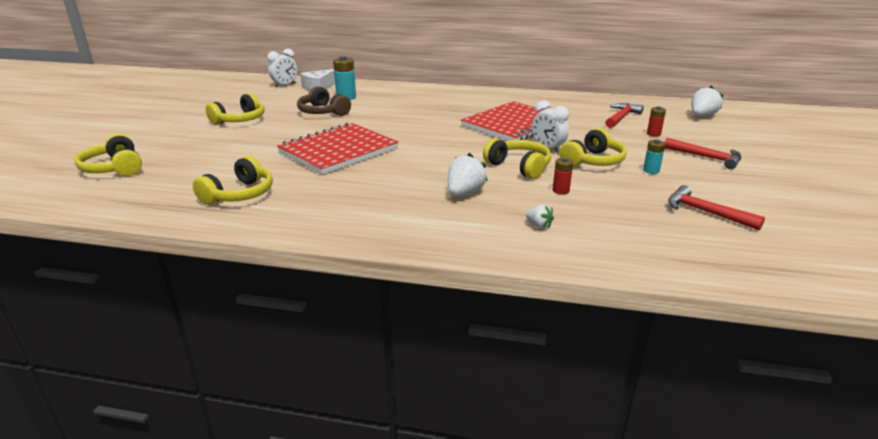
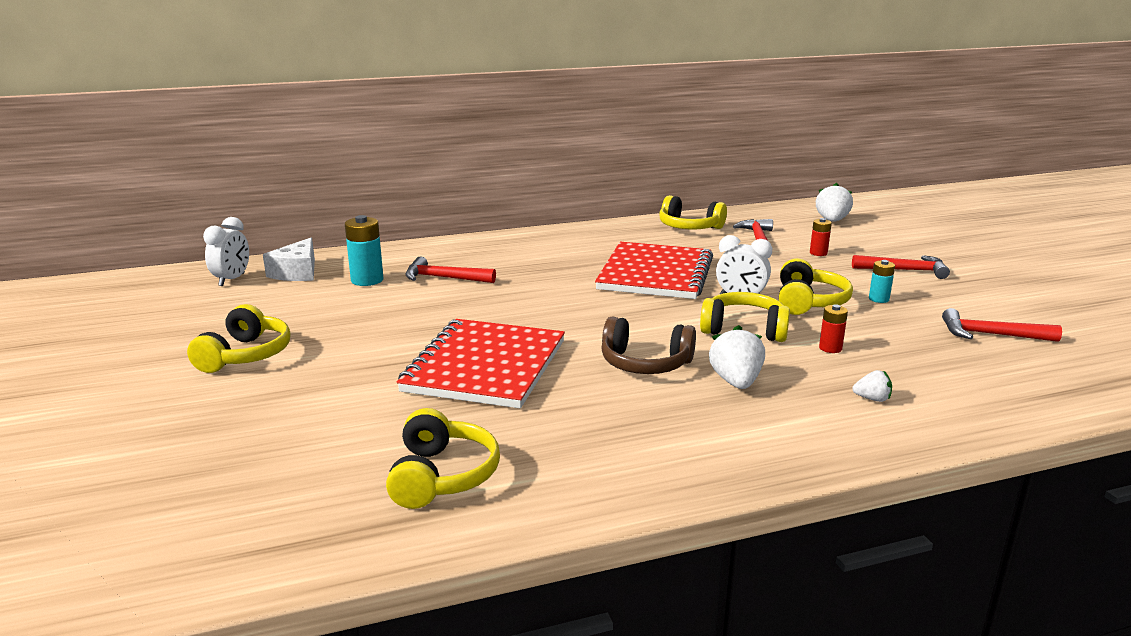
camera: 30 degrees left, 5 degrees down
(114, 168) = (138, 500): yellow headphones -> yellow headphones (689, 227)
(323, 112) = (367, 311): brown headphones -> brown headphones (645, 363)
(386, 103) = (443, 278): none -> red hammer

